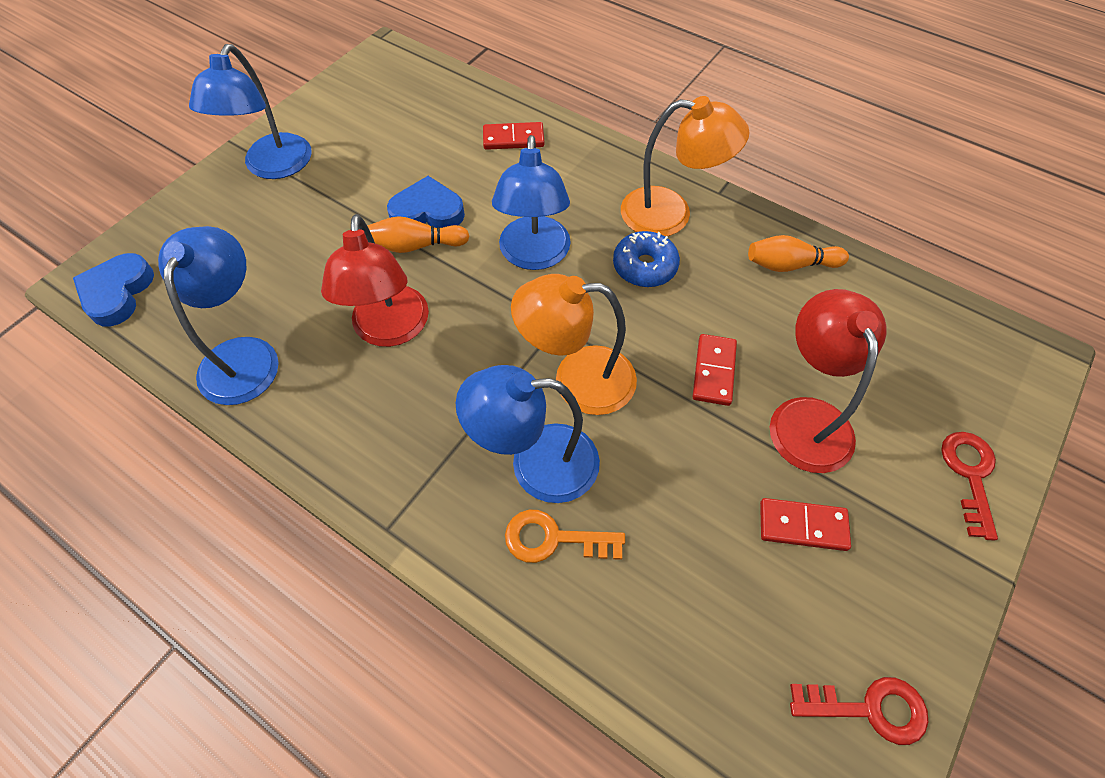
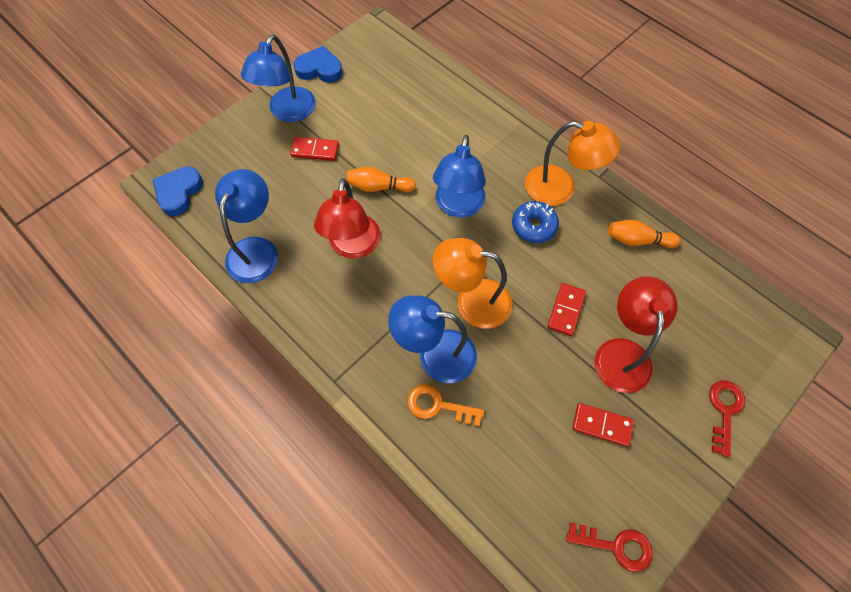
camera: 10 degrees right, 5 degrees up
(427, 211) = (389, 162): blue heart -> blue heart (319, 69)
(513, 138) = (458, 112): red domino -> red domino (315, 150)

